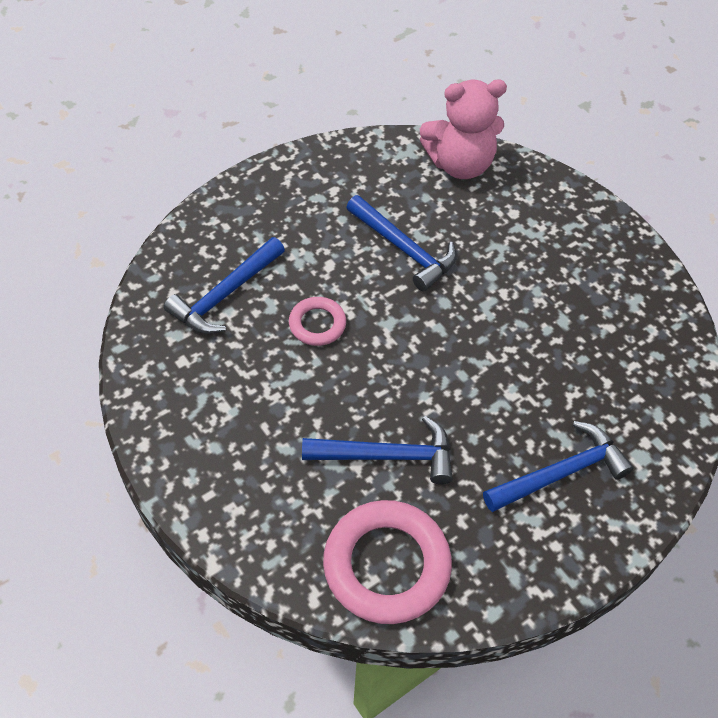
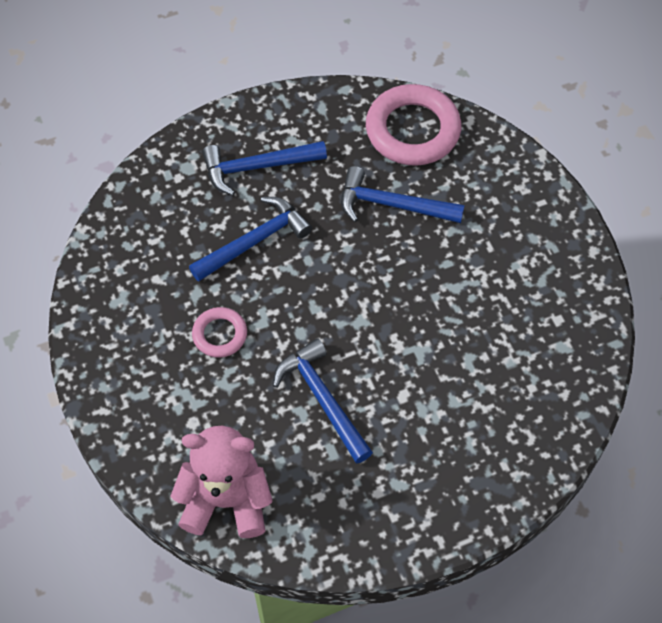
camera: 165 degrees left, 5 degrees up
(225, 295) = (512, 380): blue hammer -> blue hammer (254, 241)
(317, 324) = (427, 332): pink ring -> pink ring (220, 334)

